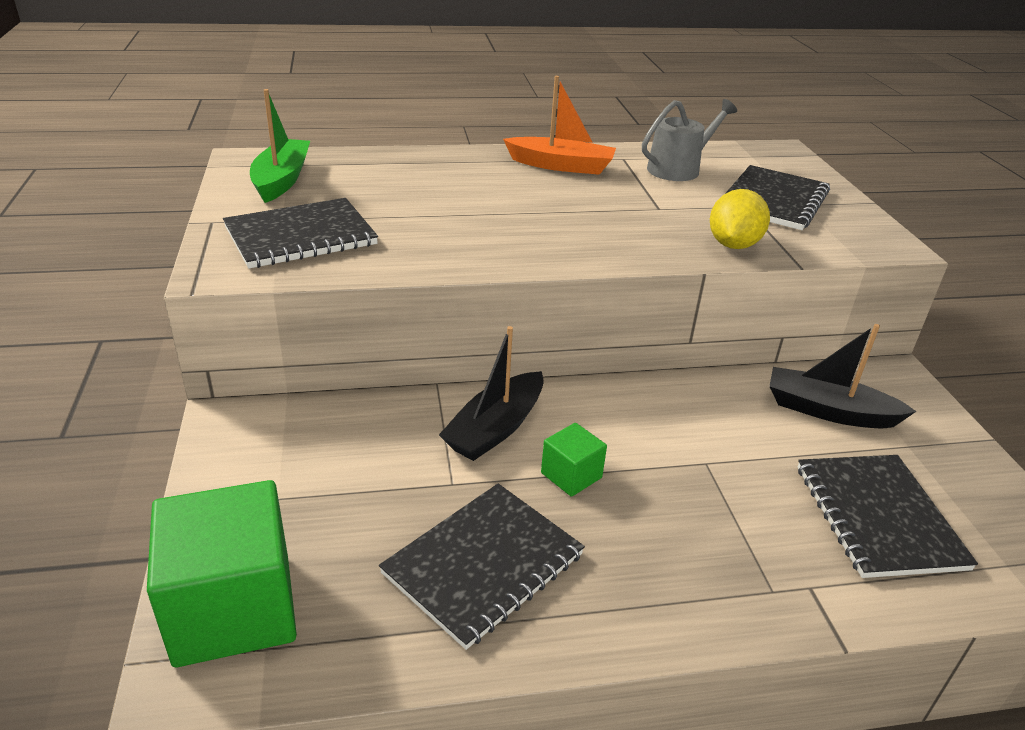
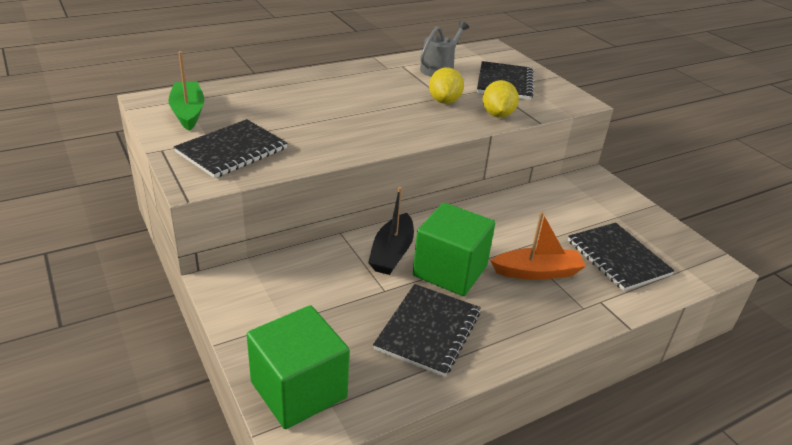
camera: 20 degrees left, 0 degrees up
(561, 166) = (367, 76): orange boat -> orange boat (537, 272)
(571, 475) = (450, 271): green cube -> green cube, size x2.10
(657, 214) = (444, 101): none -> yellow lemon
(828, 411) = (569, 205): black boat -> none

